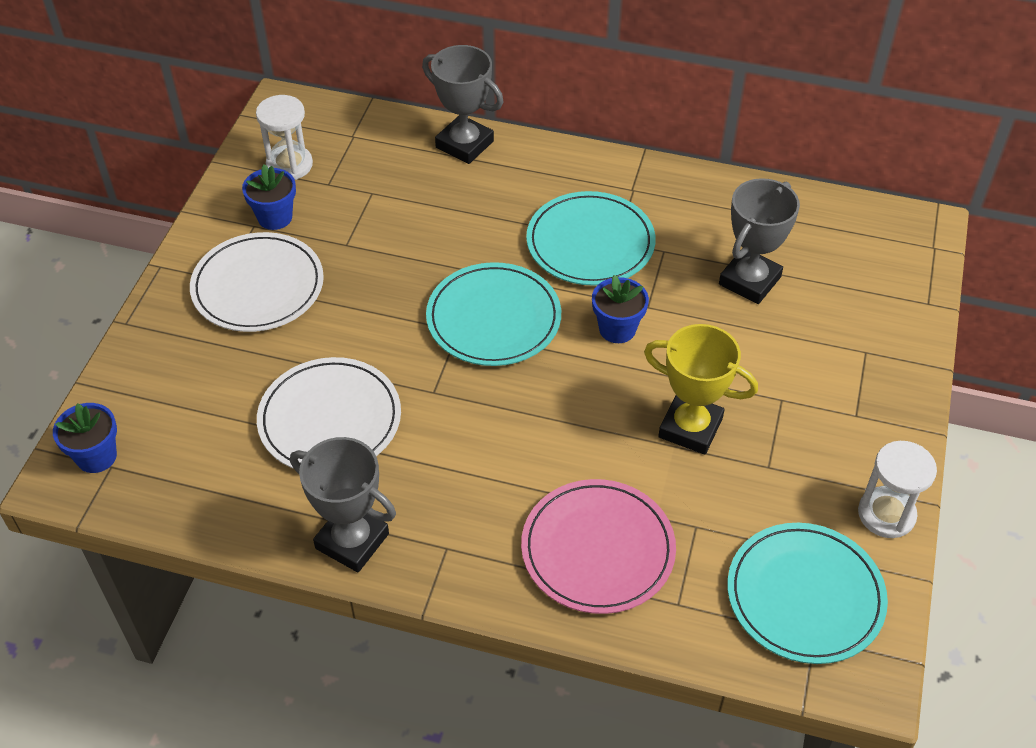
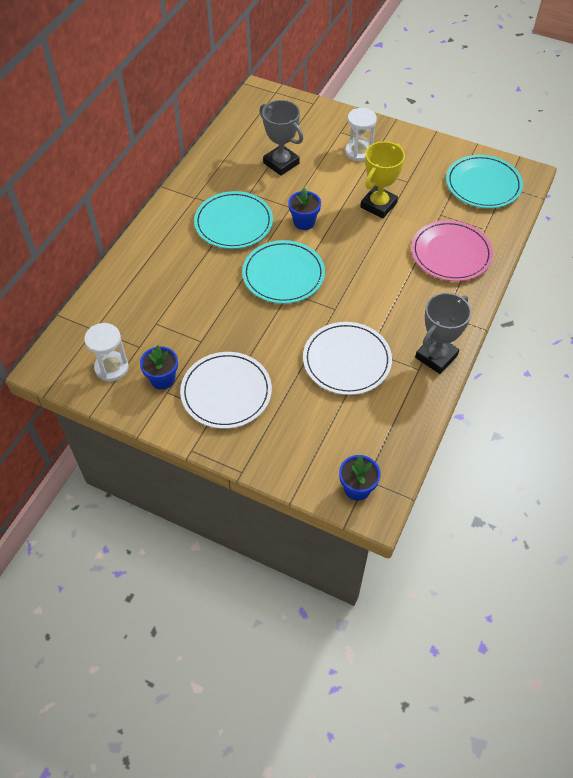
camera: 80 degrees left, 5 degrees up
(464, 144) = (126, 270): grey trophy -> none
(886, 514) = (440, 148): white hourglass -> white hourglass (358, 152)

